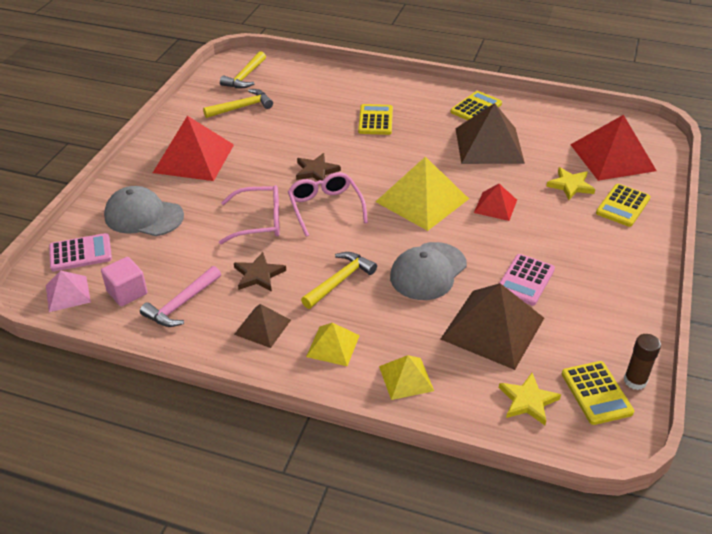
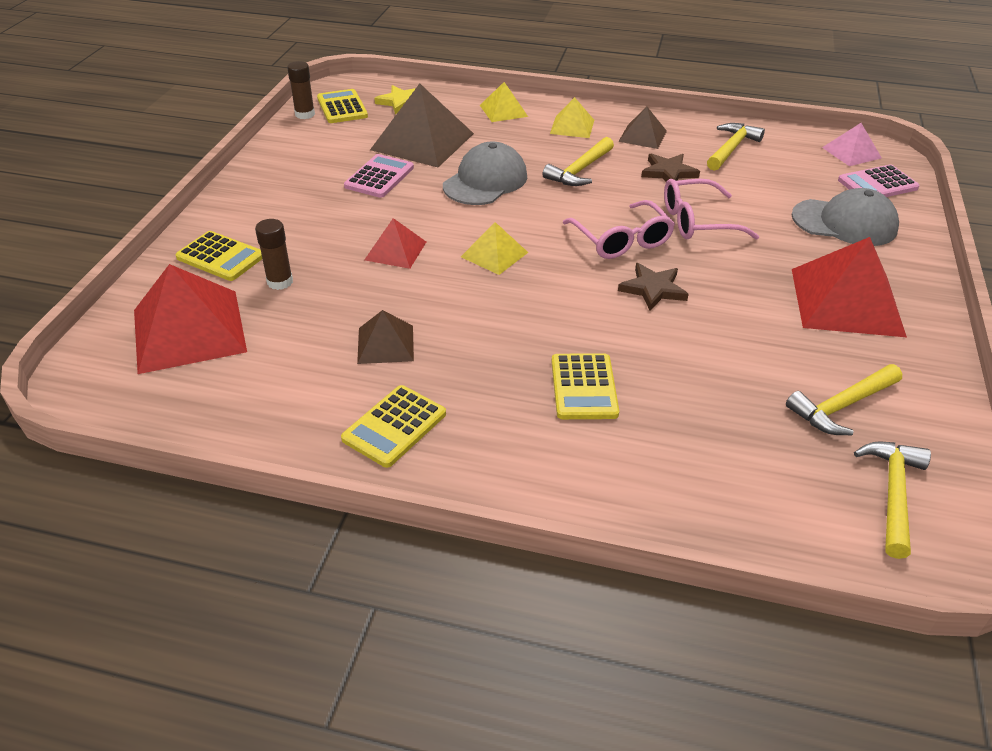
camera: 175 degrees right, 0 degrees up
(127, 292) = (793, 155): pink cube -> none
(181, 304) = (731, 148): pink hammer -> yellow hammer
(422, 200) = (494, 254): yellow pyramid -> yellow pyramid, size x0.53
(489, 145) = (385, 344): brown pyramid -> brown pyramid, size x0.53
(570, 185) = (280, 282): yellow star -> brown glue stick
(623, 206) = (220, 257): yellow calculator -> yellow calculator turned 90 degrees clockwise

